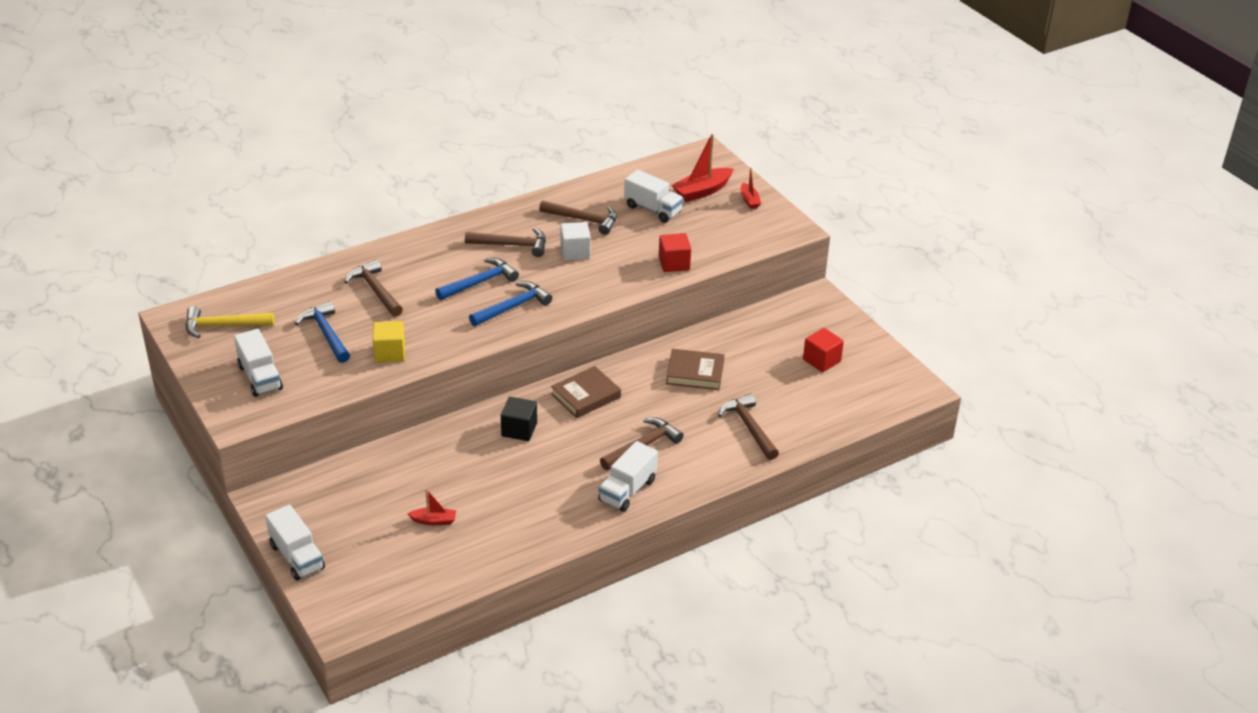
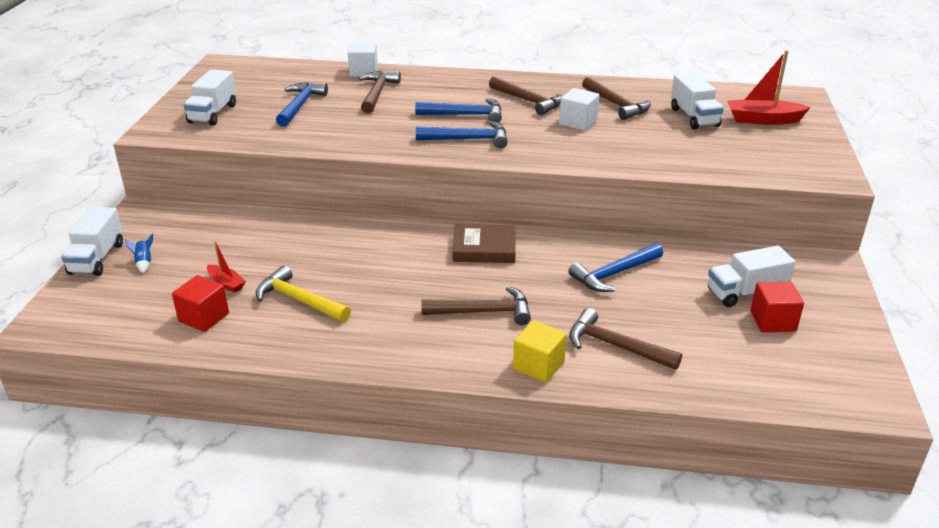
camera: 40 degrees right, 5 degrees down
(223, 326) = (242, 77): yellow hammer -> yellow hammer (299, 300)
(329, 270) = (363, 72): none -> white cube
(342, 539) = (144, 263): none -> blue rocket
(389, 353) = (324, 133): yellow cube -> yellow cube (538, 366)
(519, 429) = (391, 248): black cube -> none
(627, 490) = (419, 342): white truck -> white truck (745, 293)
(674, 263) = (664, 160): red cube -> red cube (204, 317)
(695, 373) = (614, 274): brown book -> blue hammer
(749, 200) = (807, 140): red boat -> none
(749, 427) = (615, 346): brown hammer -> brown hammer turned 75 degrees counterclockwise

